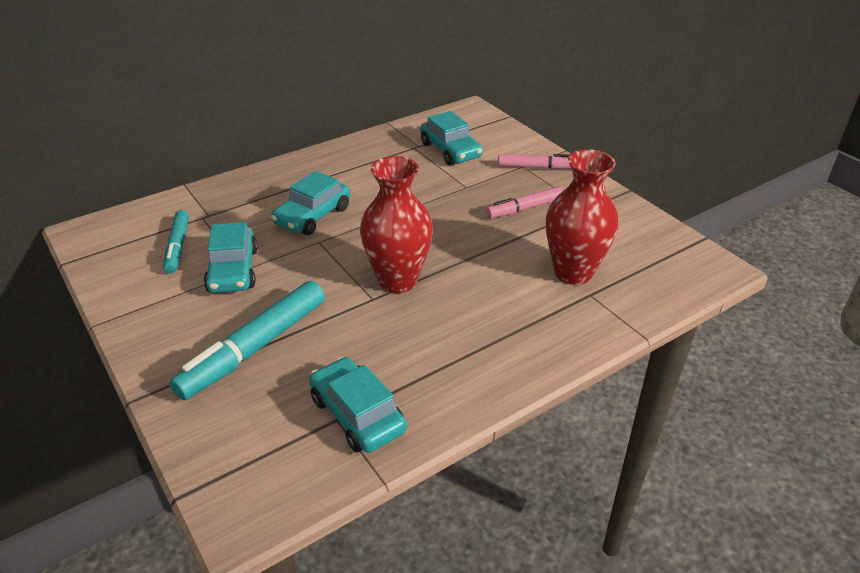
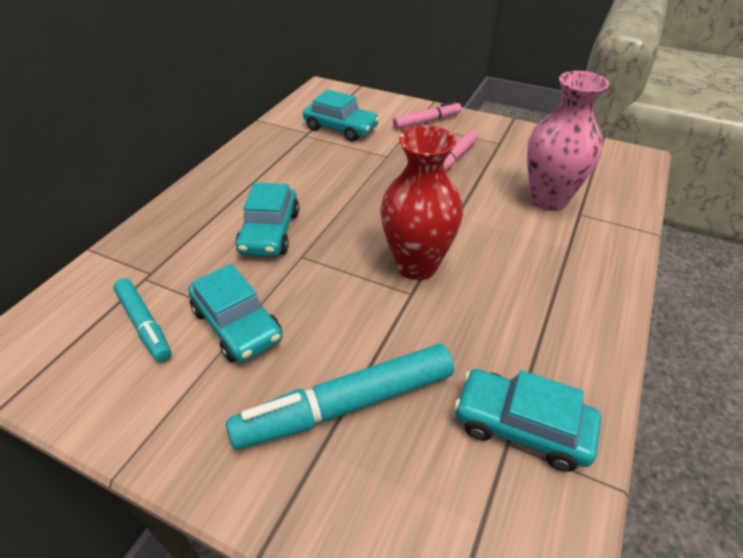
camera: 30 degrees left, 5 degrees up
(254, 348) = (346, 405): turquoise marker -> turquoise marker turned 60 degrees clockwise
(573, 272) = (548, 200): red vase -> pink vase

